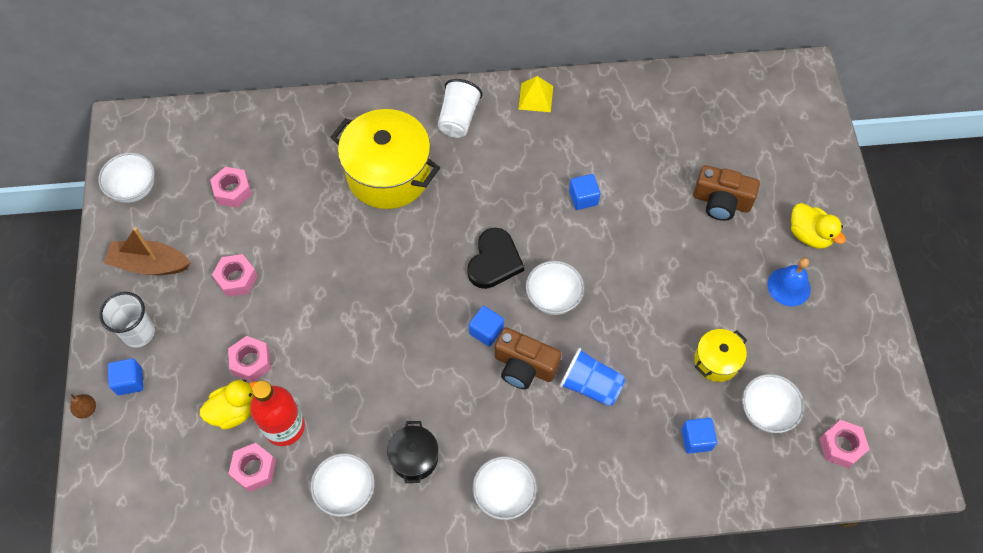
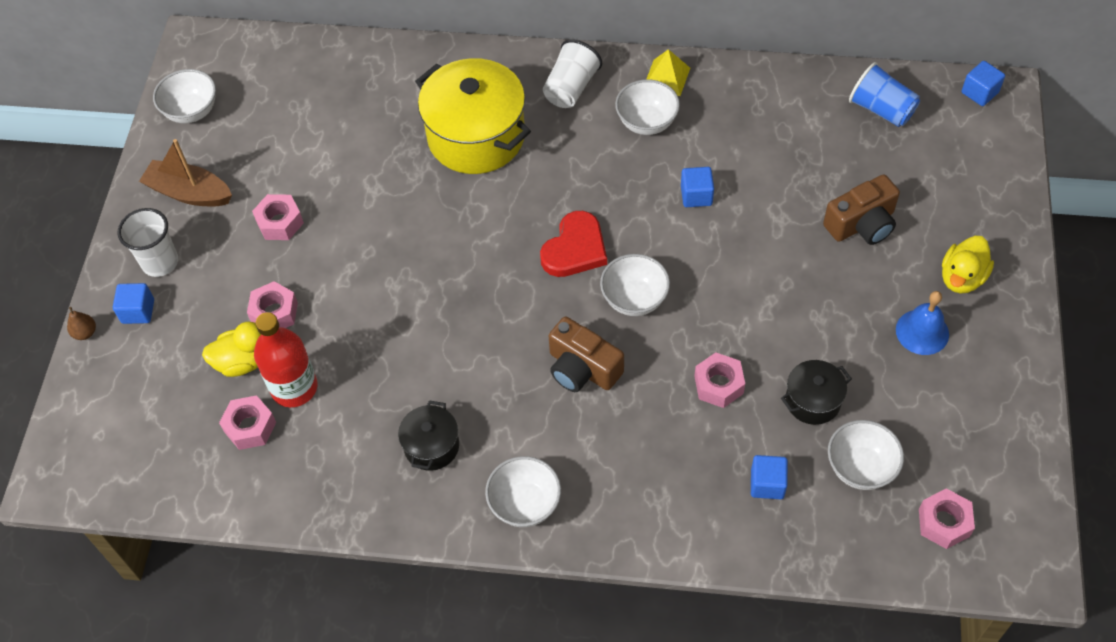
camera: 15 degrees right, 5 degrees down
(233, 191) = (298, 129): pink nut -> pink nut (718, 385)
(346, 491) = (346, 468): white bowl -> white bowl (646, 122)
(486, 331) = (547, 323): blue cube -> blue cube (979, 92)
(494, 261) = (575, 249): black heart -> red heart
(590, 385) = (655, 402): blue cup -> blue cup (881, 109)
(716, 361) = (813, 401): yellow pot -> black pot
(721, 201) = (862, 224): brown camera -> brown camera turned 60 degrees counterclockwise
(809, 235) = (961, 278): yellow duck -> yellow duck turned 60 degrees clockwise

